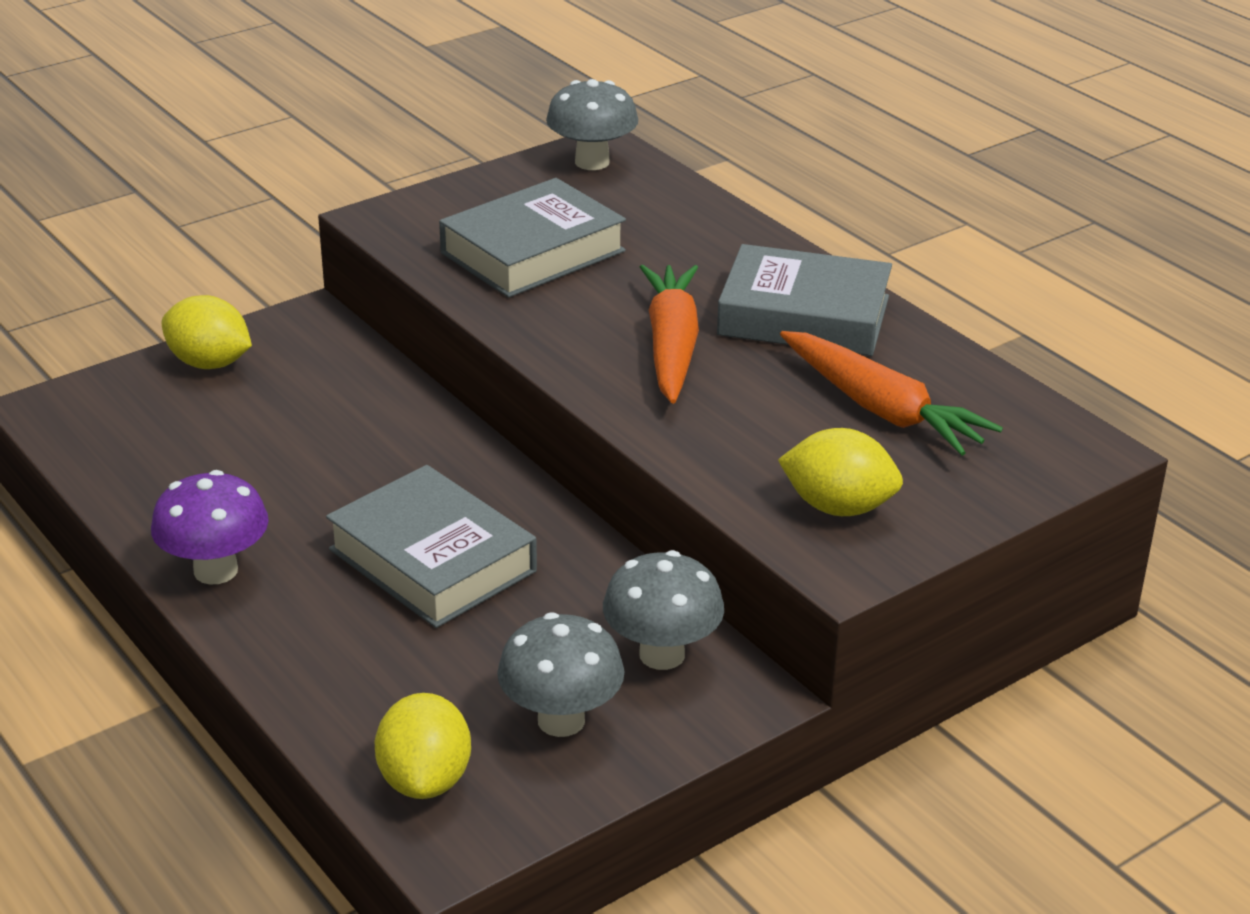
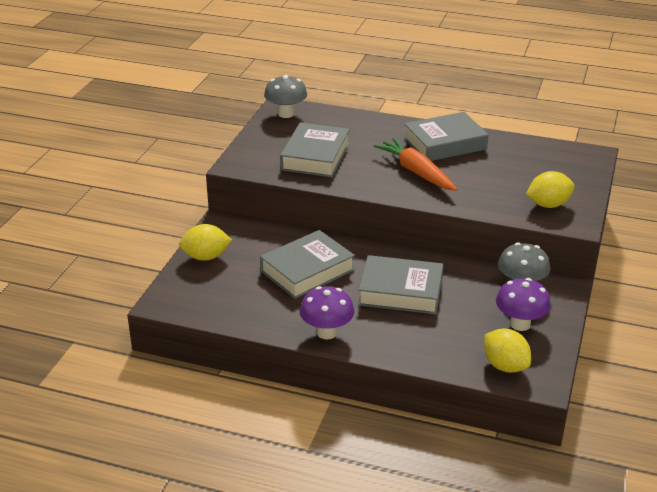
camera: 35 degrees left, 0 degrees up
(330, 454) = (307, 270): none -> grey book
(561, 720) = (520, 324): grey mushroom -> purple mushroom
(881, 409) = (515, 166): orange carrot -> none

